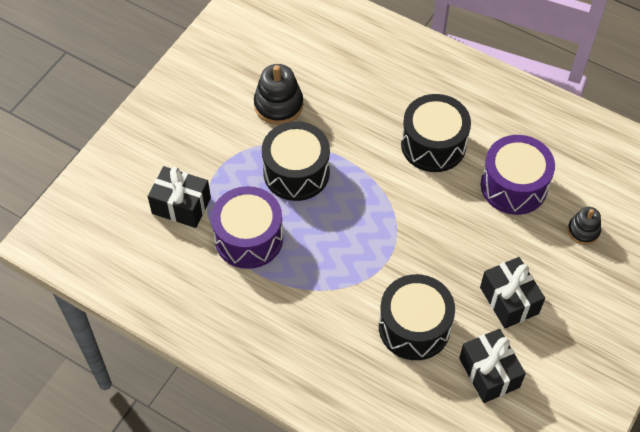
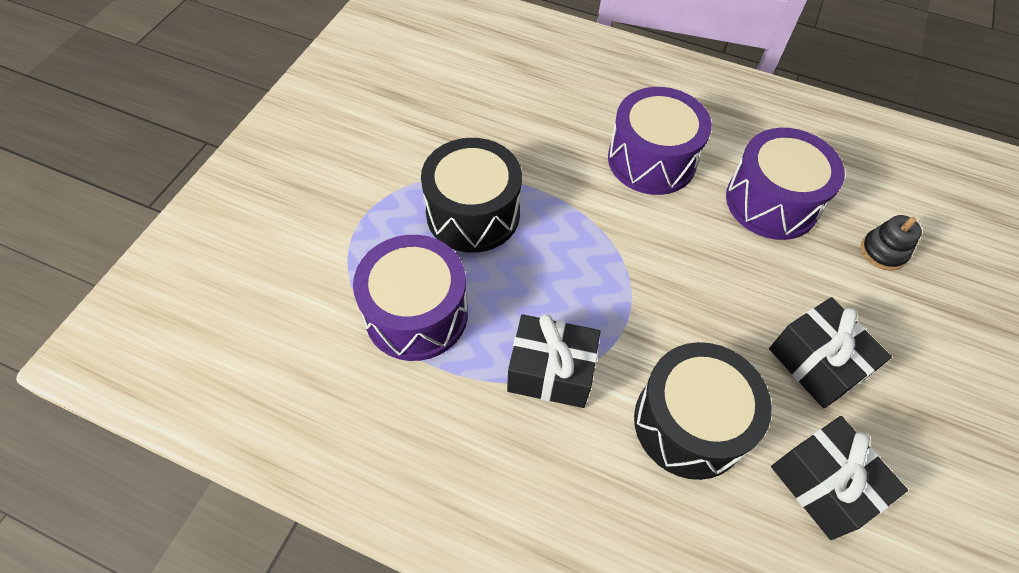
camera: 10 degrees left, 0 degrees up
(181, 206) = (311, 277): black gift -> black gift (550, 372)
(278, 105) = (436, 129): black stacking toy -> none
(433, 144) = (651, 160): black drum -> purple drum

